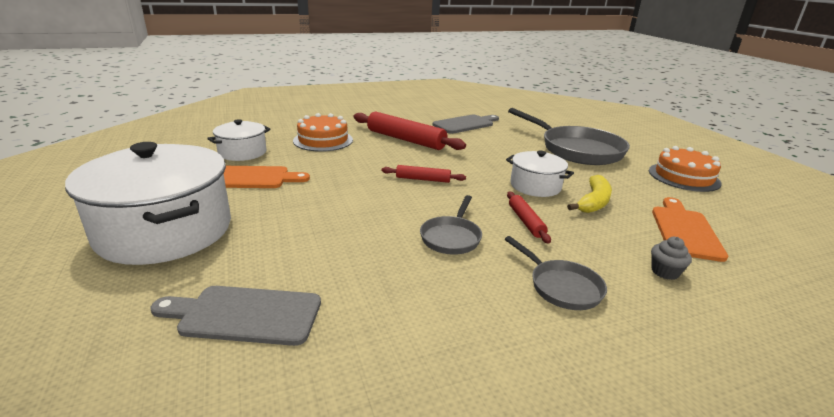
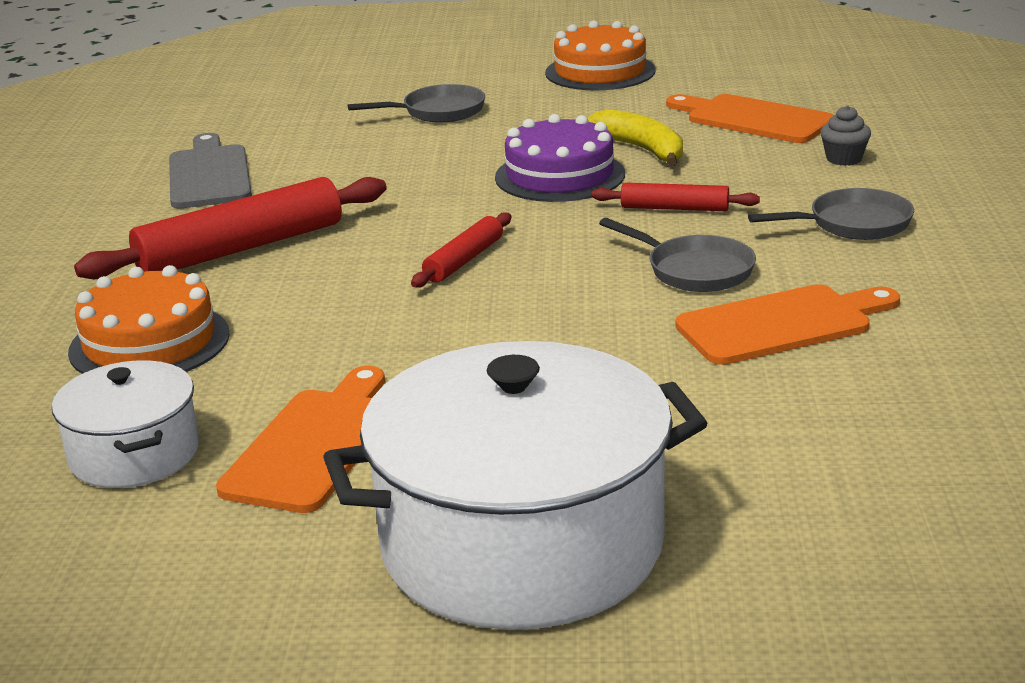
camera: 65 degrees left, 0 degrees up
(245, 315) = (844, 453): grey cutting board -> none
(399, 274) = (781, 324): none -> orange cutting board
(535, 186) = (559, 175): white pot -> purple cake
(576, 150) = (438, 112): grey pan -> grey pan, size x0.51

